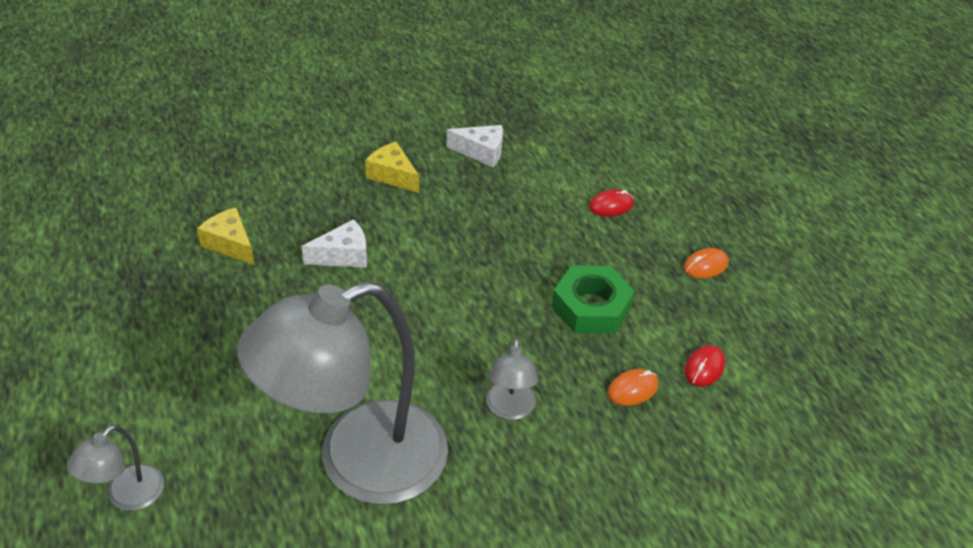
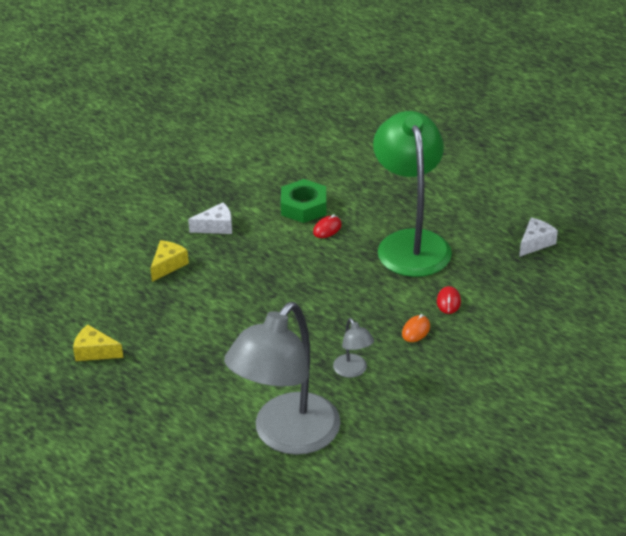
camera: 25 degrees left, 5 degrees down
(127, 497) = (163, 513): grey lamp -> none
(343, 255) = (178, 328): white cheese -> white cheese (535, 243)
(392, 175) = (168, 265): yellow cheese -> yellow cheese turned 105 degrees clockwise
(591, 307) = (359, 295): green nut -> green nut (304, 207)
(705, 266) = (410, 243): orange mouse -> green lamp

